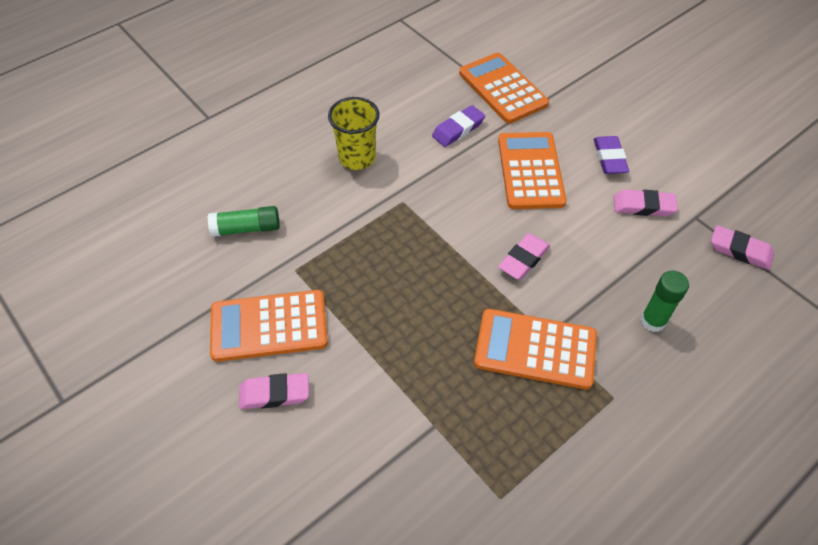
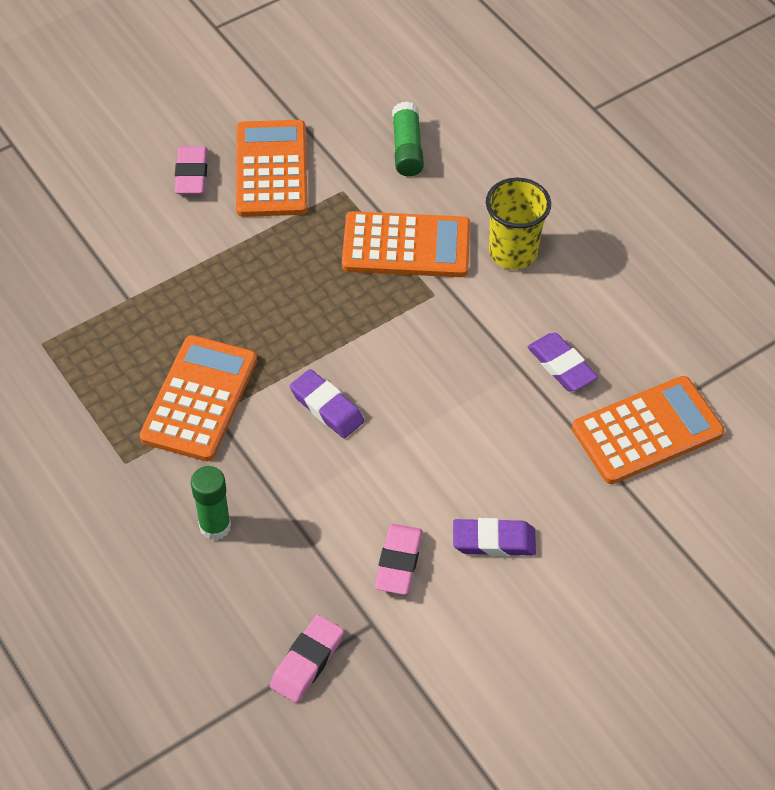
camera: 95 degrees right, 0 degrees up
(523, 259) = (327, 407): pink eraser -> purple eraser
(530, 171) = (476, 439): orange calculator -> orange calculator (406, 246)

